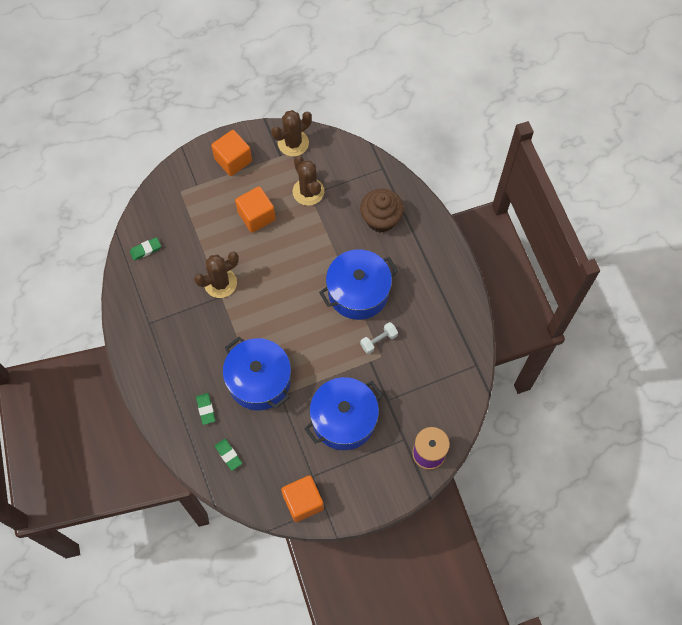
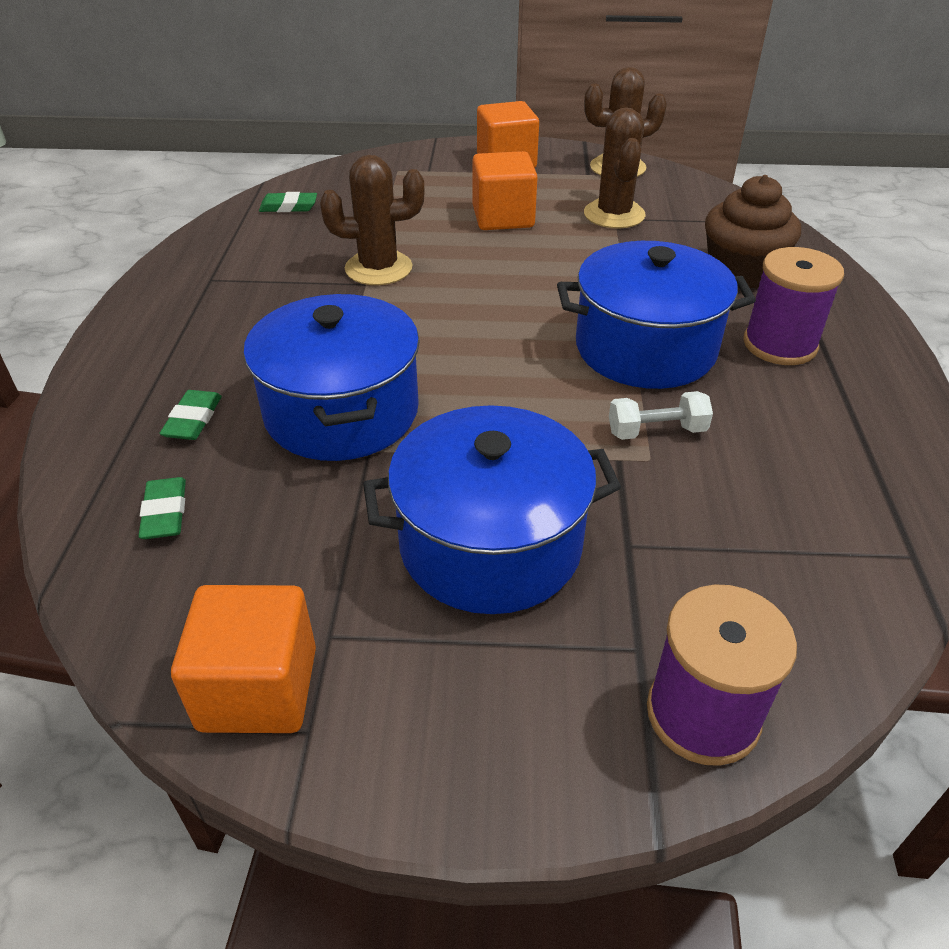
camera: 25 degrees right, 25 degrees down
(409, 267) = (779, 344): none -> purple spool

